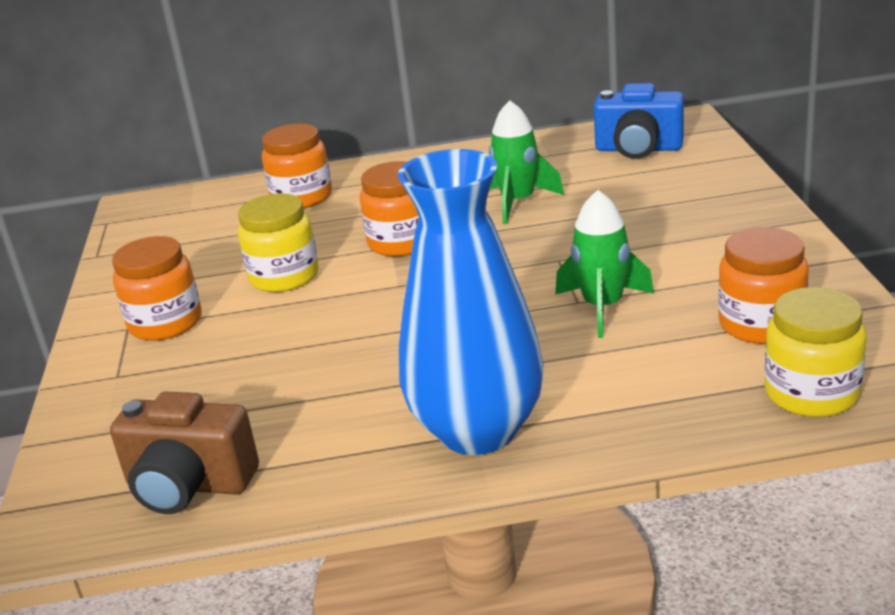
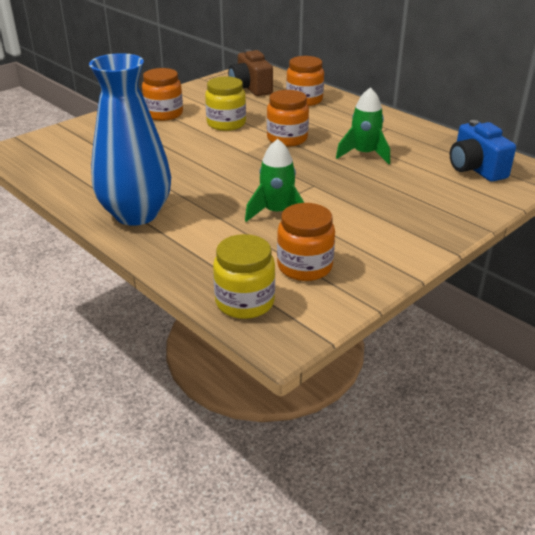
camera: 50 degrees right, 5 degrees up
(189, 485) = (52, 164): brown camera -> brown camera (250, 88)

